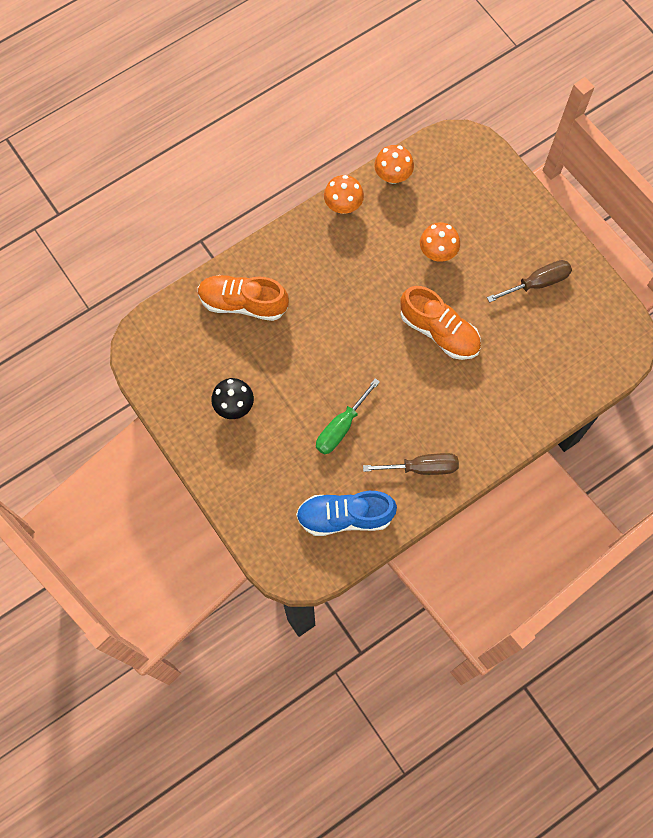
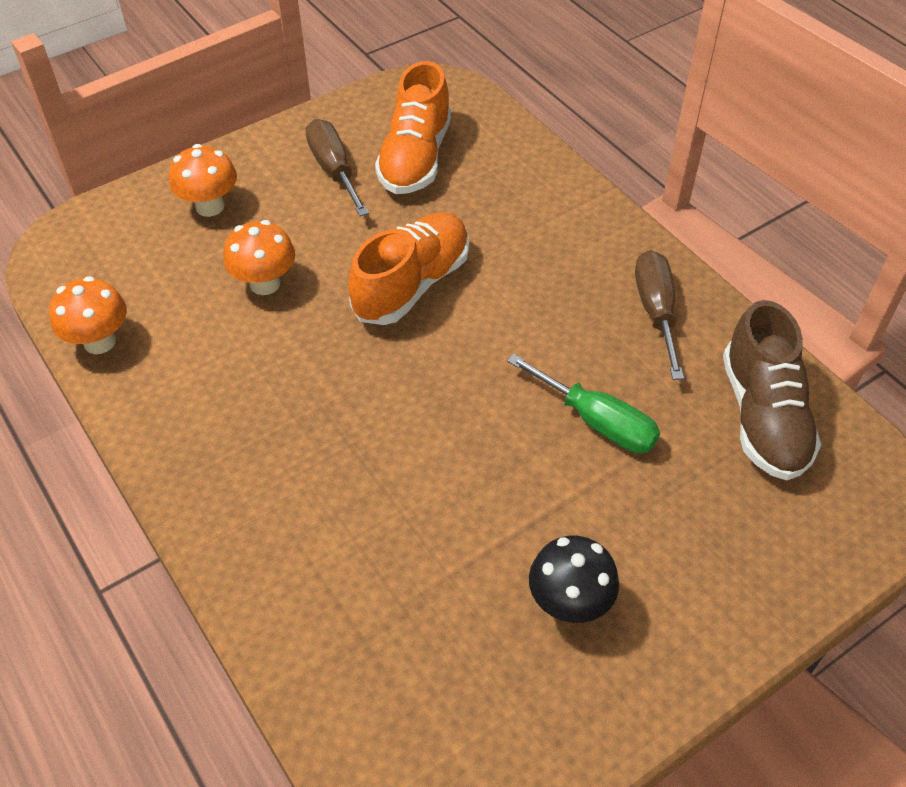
camera: 90 degrees left, 20 degrees down
(243, 303) = (337, 590): orange shoe -> orange shoe (415, 158)
(343, 206) = (145, 416): orange mushroom -> orange mushroom (210, 206)
(345, 516) = (763, 416): blue shoe -> brown shoe

